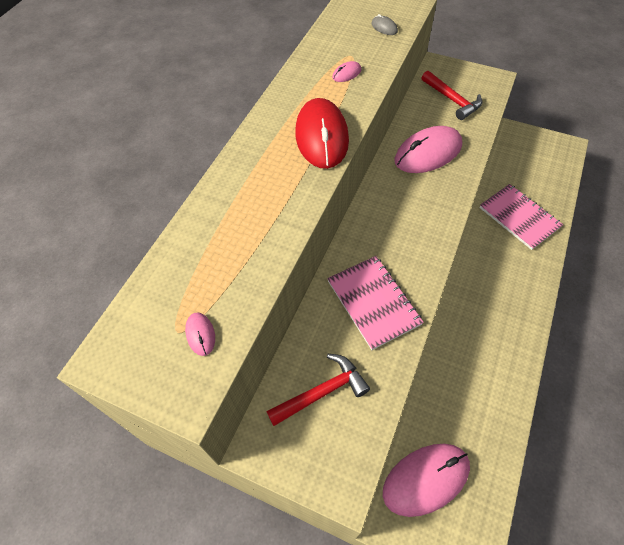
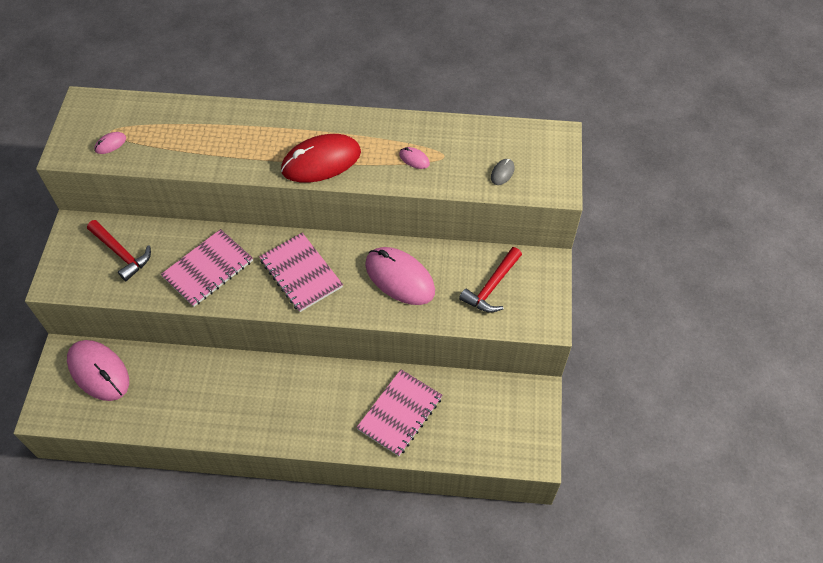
camera: 70 degrees right, 0 degrees up
(402, 222) = (301, 273): none -> pink notebook

